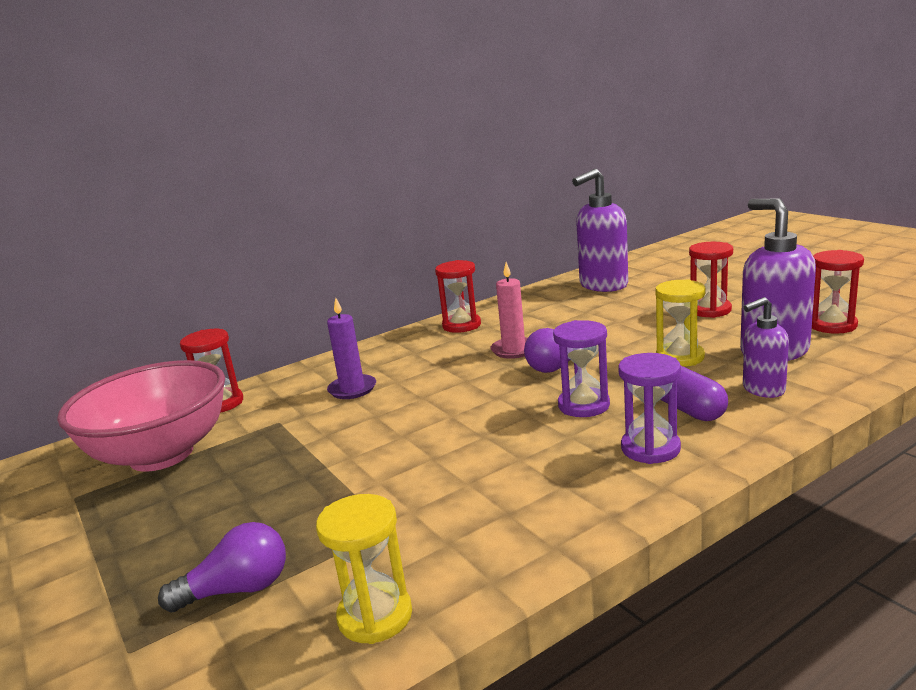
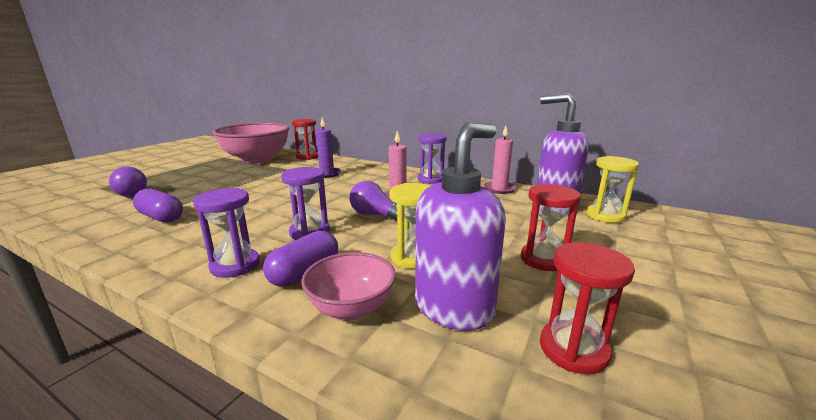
camera: 60 degrees right, 0 degrees up
(375, 616) = (84, 221): yellow hourglass -> yellow hourglass (605, 216)
(433, 526) = (161, 217): none -> purple capsule
(461, 325) = (431, 179): red hourglass -> purple hourglass
(532, 298) = (499, 189): none -> pink candle
(763, 389) = (351, 308): purple soap dispenser -> pink bowl

